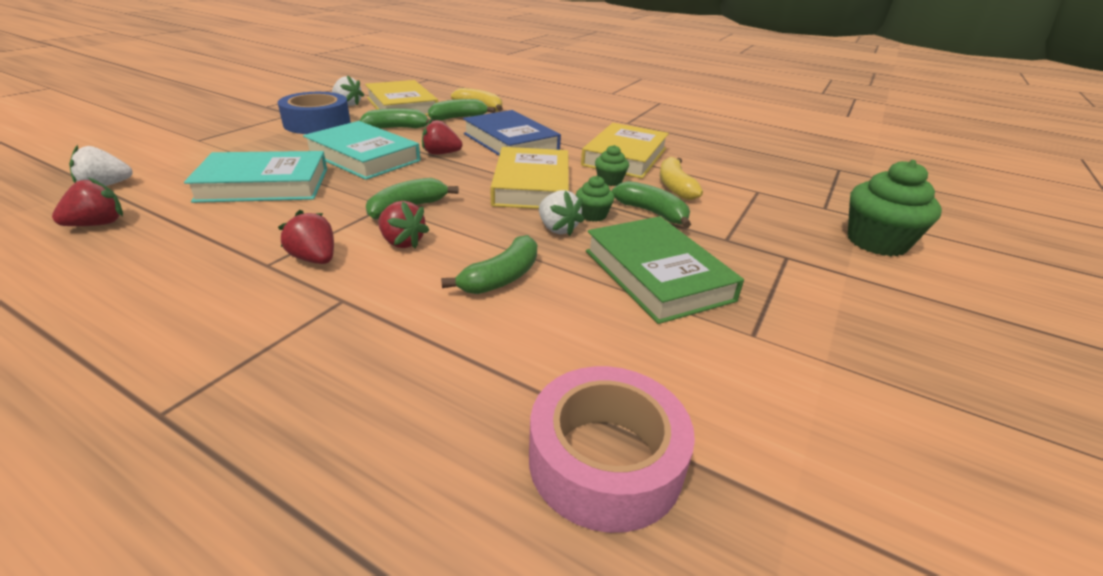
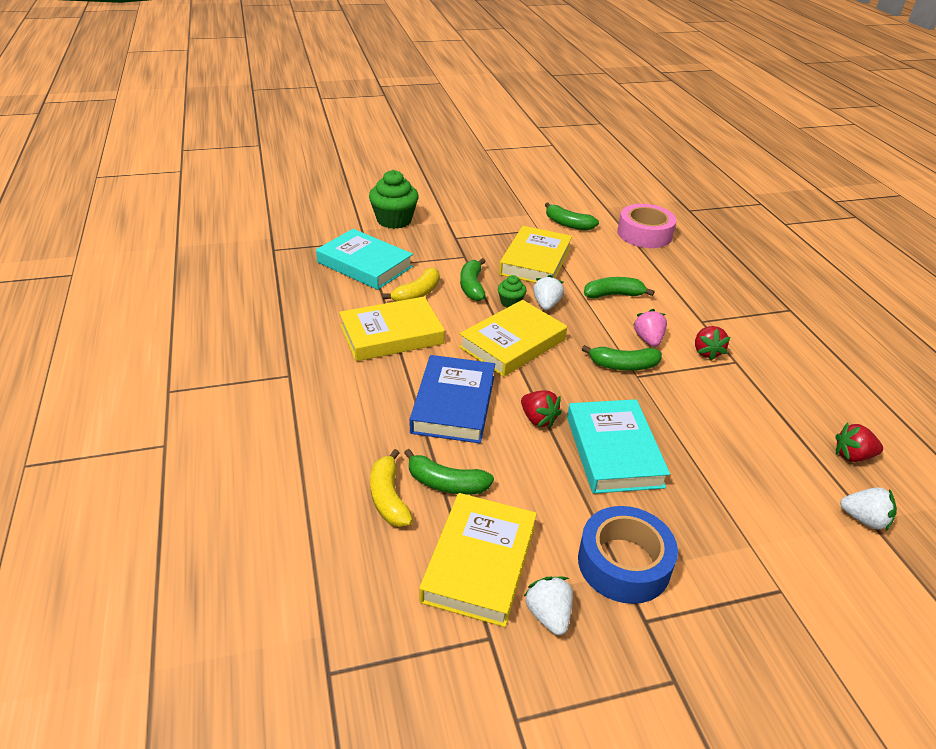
camera: 135 degrees left, 5 degrees up
(264, 185) = (721, 449): turquoise book -> turquoise book (365, 264)
(397, 128) = (538, 495): green banana -> green banana (568, 224)
(402, 242) = (648, 340): red strawberry -> pink strawberry
(609, 181) = (451, 319): green cupcake -> none
(657, 275) = (535, 261): green book -> yellow book

